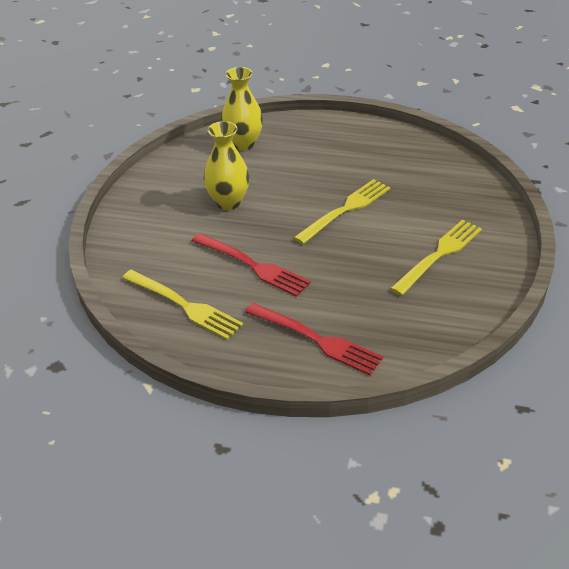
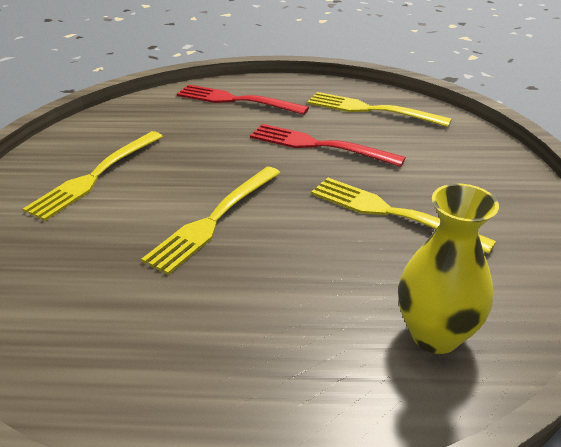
camera: 170 degrees right, 5 degrees down
(228, 202) = (391, 213): yellow vase -> yellow fork

